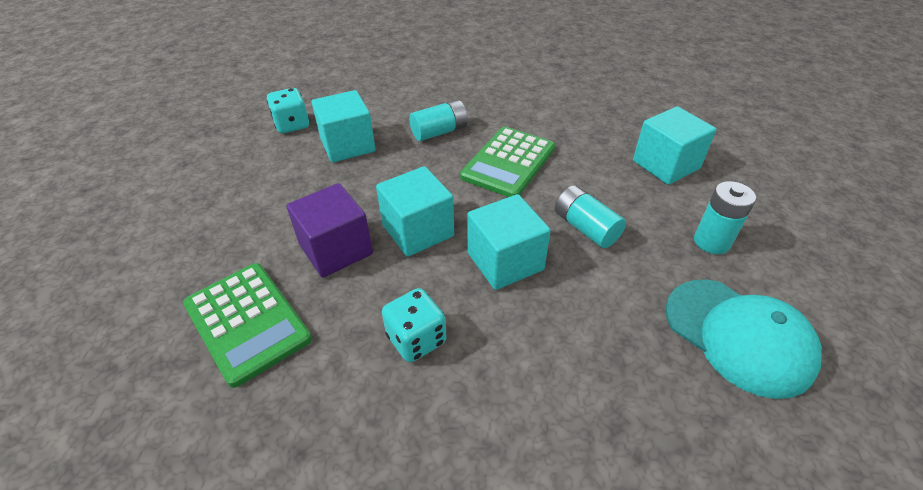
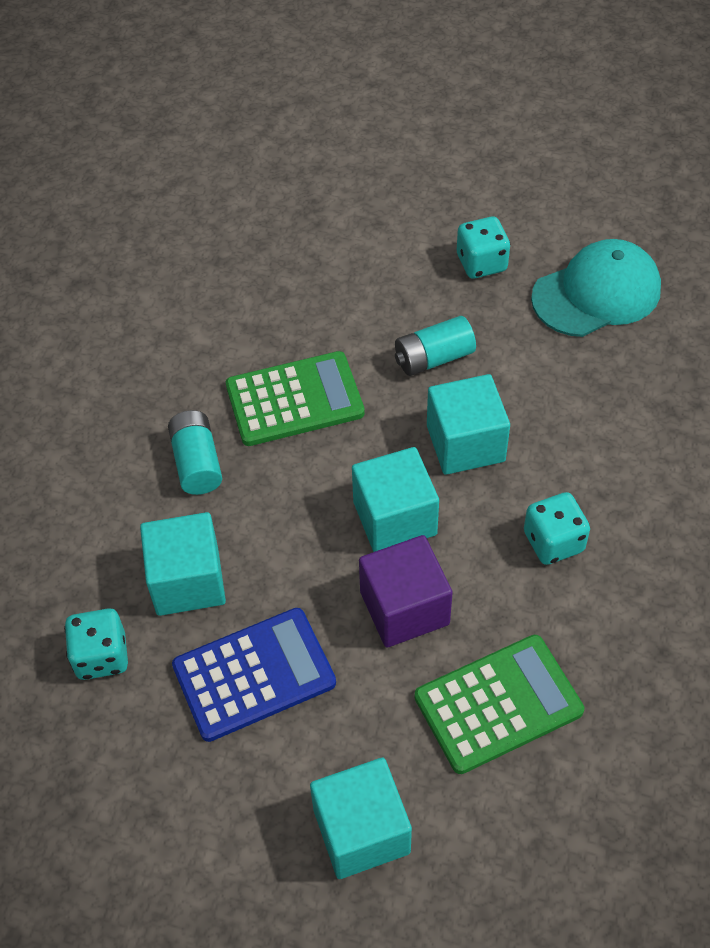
camera: 75 degrees left, 10 degrees up
(278, 185) = (254, 674): none -> blue calculator
(508, 162) = (294, 399): green calculator -> green calculator turned 60 degrees counterclockwise
(666, 165) = (350, 251): turquoise cube -> turquoise cube (361, 831)
(711, 242) = (481, 263): turquoise battery -> turquoise dice

